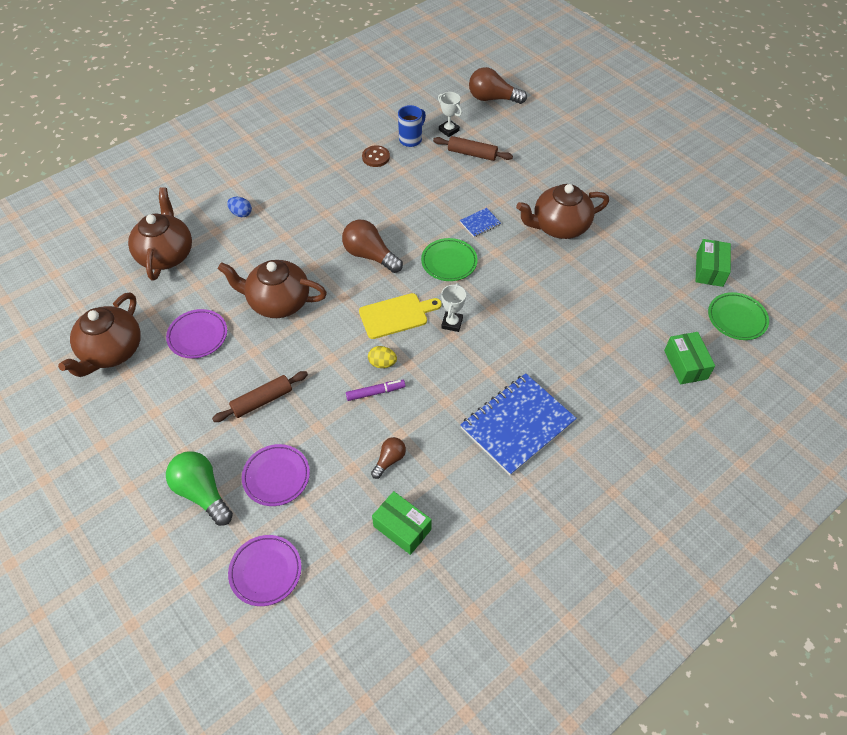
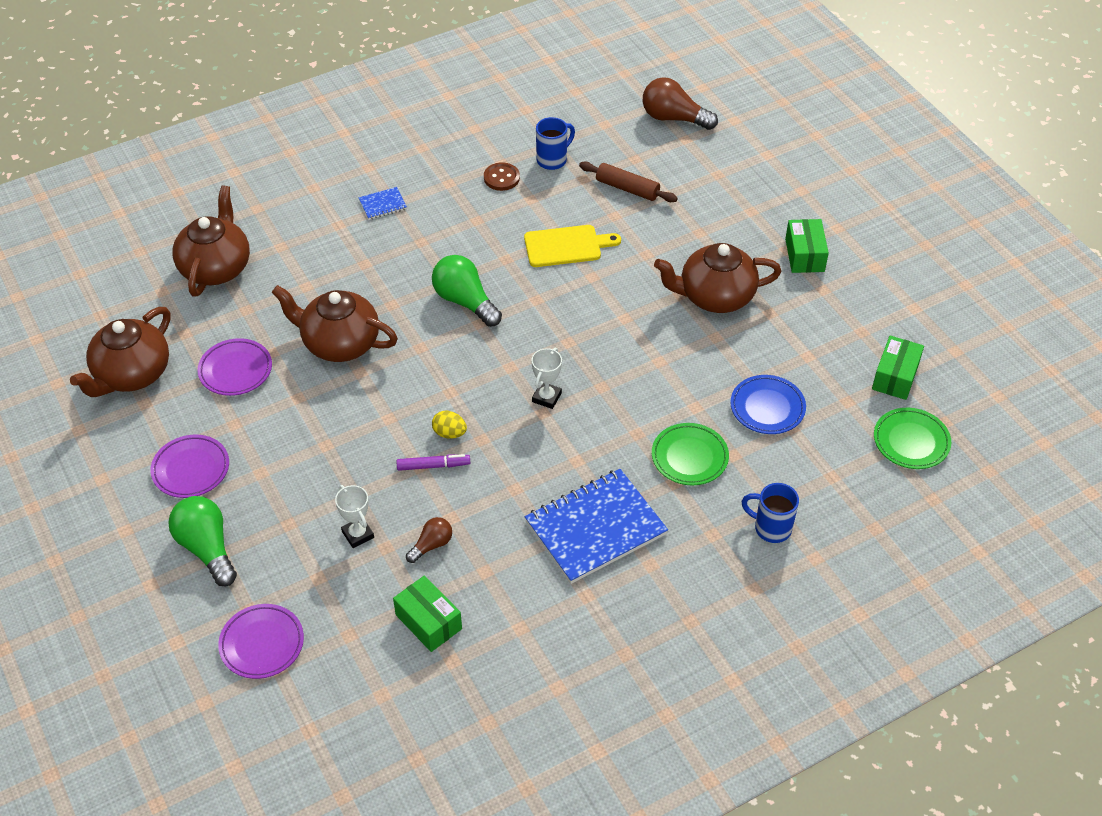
camera: 10 degrees right, 5 degrees down
(241, 213) = (317, 228): blue egg -> none
(262, 400) = (296, 456): brown rolling pin -> none
(276, 476) = (295, 543): purple plate -> purple plate (191, 469)
(370, 255) = (465, 301): brown light bulb -> green light bulb
(396, 315) = (480, 378): yellow cutting board -> yellow cutting board (566, 246)
(449, 130) = (605, 154): white trophy -> white trophy (358, 534)
(449, 262) = (562, 322): green plate -> green plate (689, 457)
(480, 223) = (614, 279): blue notebook -> blue notebook (383, 204)
(622, 307) = (767, 407): none -> blue plate
(653, 404) = (771, 528): none -> blue mug
(685, 364) = (826, 488): green box -> green box (804, 255)

